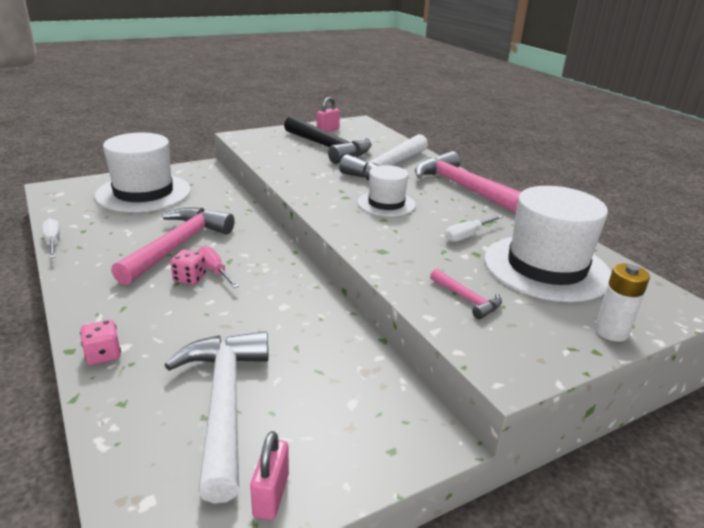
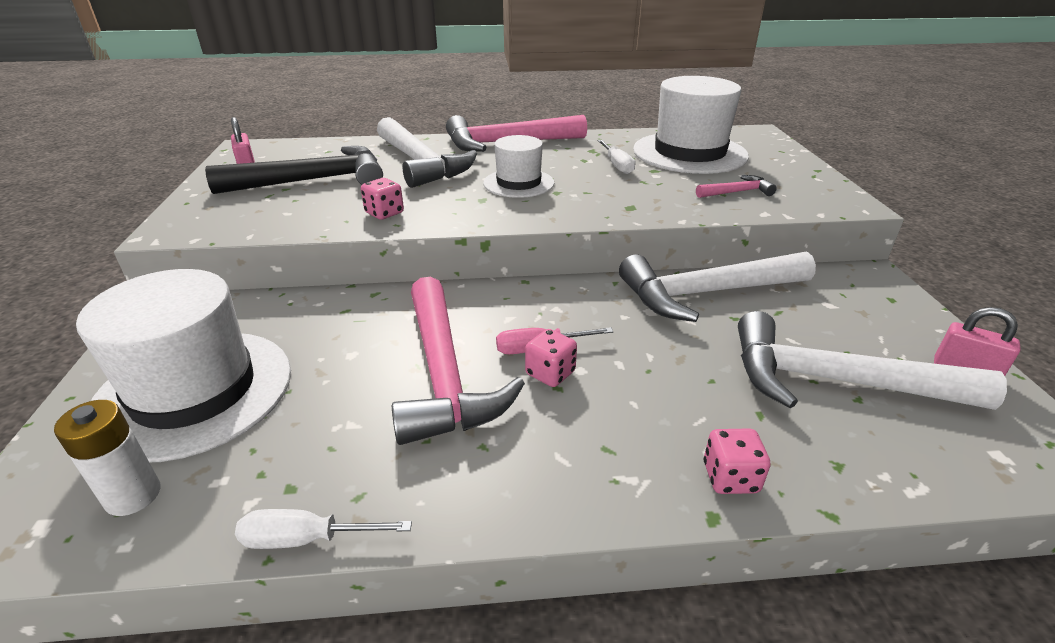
camera: 65 degrees left, 5 degrees up
(177, 246) = (444, 374): pink hammer -> pink hammer turned 150 degrees counterclockwise
(299, 174) = (384, 213): none -> pink dice
(327, 330) = (706, 293): none -> white hammer
(611, 332) = (791, 159): white battery -> white battery (133, 495)

